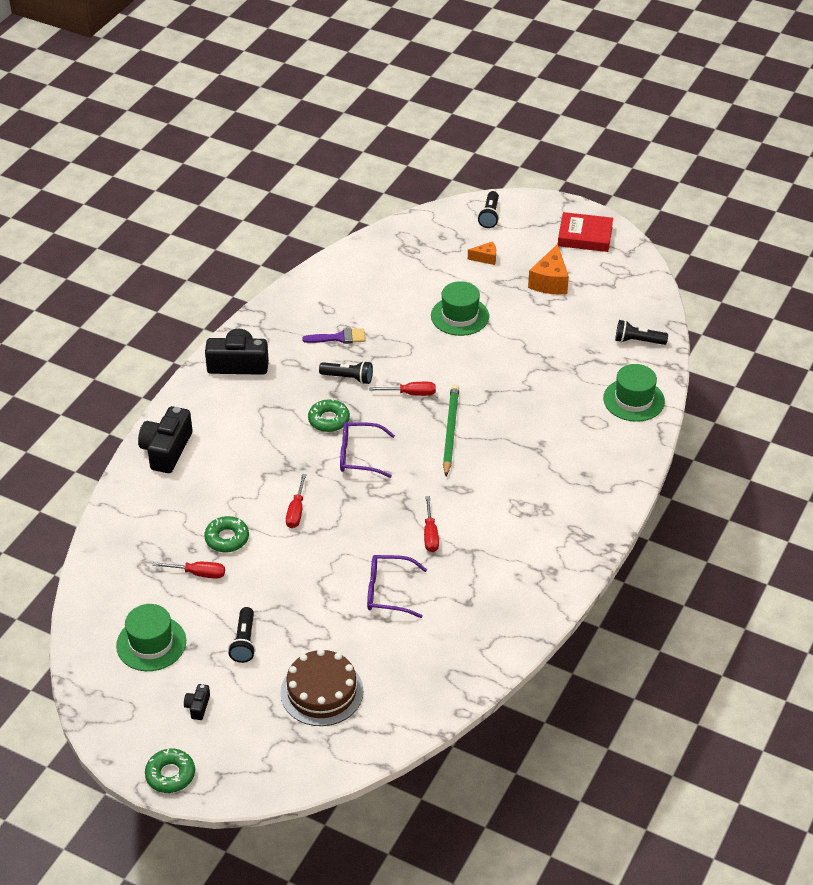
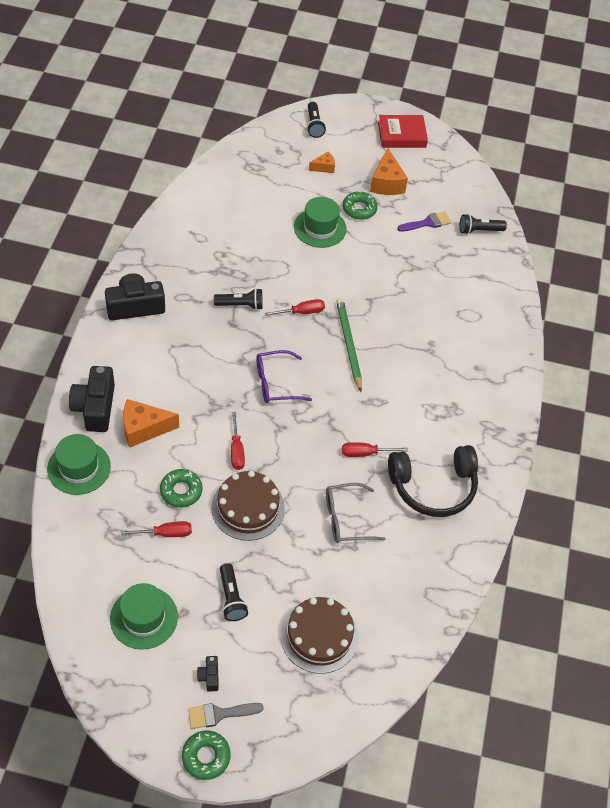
camera: 20 degrees left, 10 degrees up
(196, 741) = (219, 714): none -> grey brush
(208, 477) = (143, 429): none -> orange cheese
(289, 564) = (248, 507): none -> brown cake
(329, 420) = (236, 351): green donut -> green donut (359, 209)
(339, 337) = (219, 265): purple brush -> purple brush (427, 223)
(389, 592) = (346, 519): purple glasses -> grey glasses
(430, 535) = (365, 453): red screwdriver -> red screwdriver turned 105 degrees clockwise
(493, 578) = (433, 487): none -> black headphones
(633, 400) = (494, 288): green hat -> green hat (79, 468)

